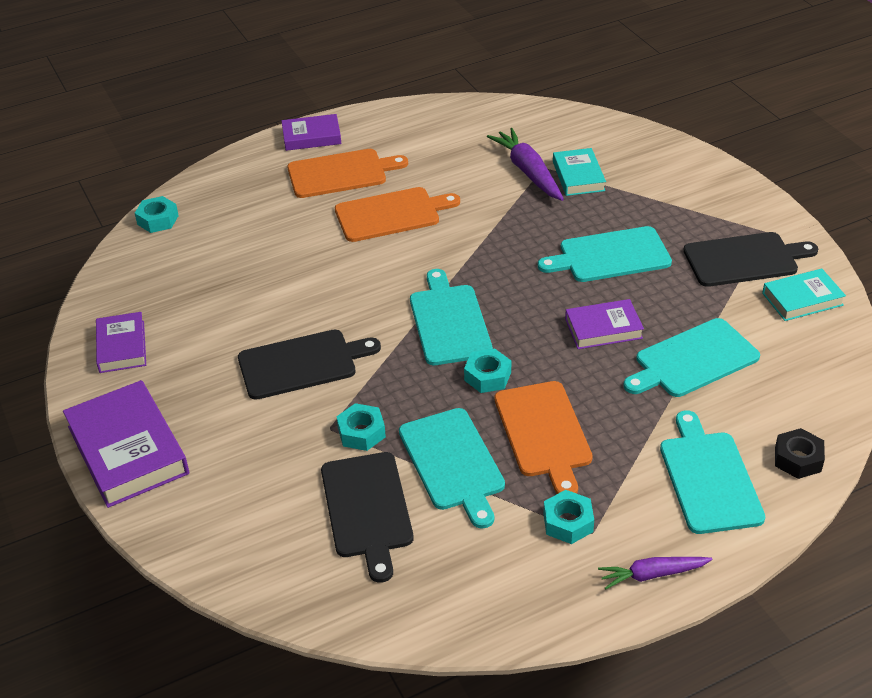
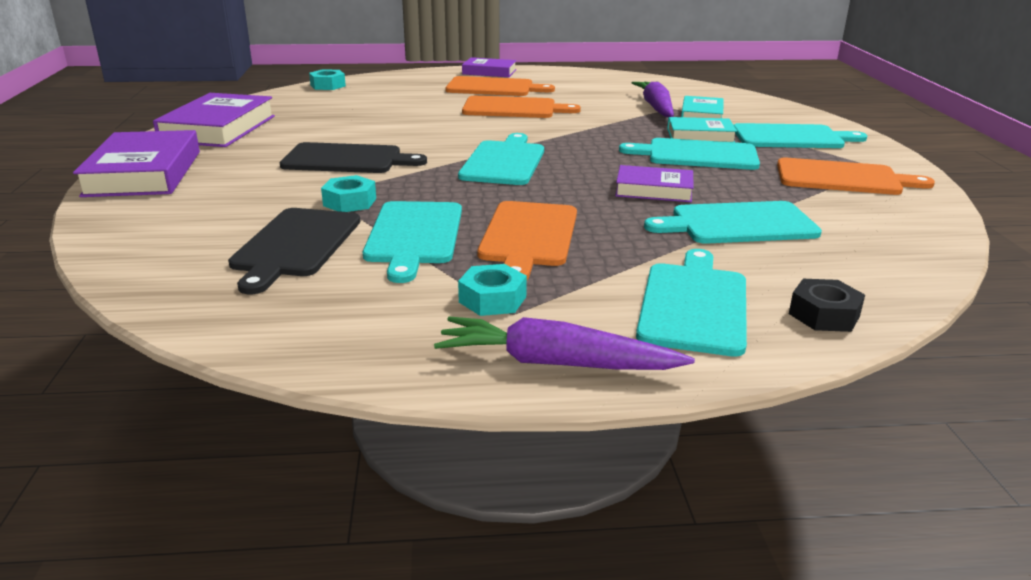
camera: 20 degrees right, 15 degrees down
(122, 346) = (218, 128): purple book -> purple book, size x1.70
(487, 376) = (507, 195): turquoise nut -> none
(652, 574) = (555, 363): purple carrot -> purple carrot, size x1.58
(676, 197) = (791, 137): none -> turquoise cutting board
(744, 259) = (843, 178): black cutting board -> orange cutting board
(802, 299) = (897, 210): turquoise book -> turquoise book (700, 136)

